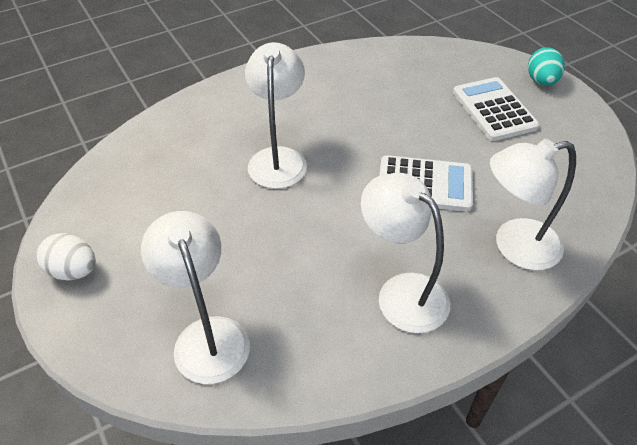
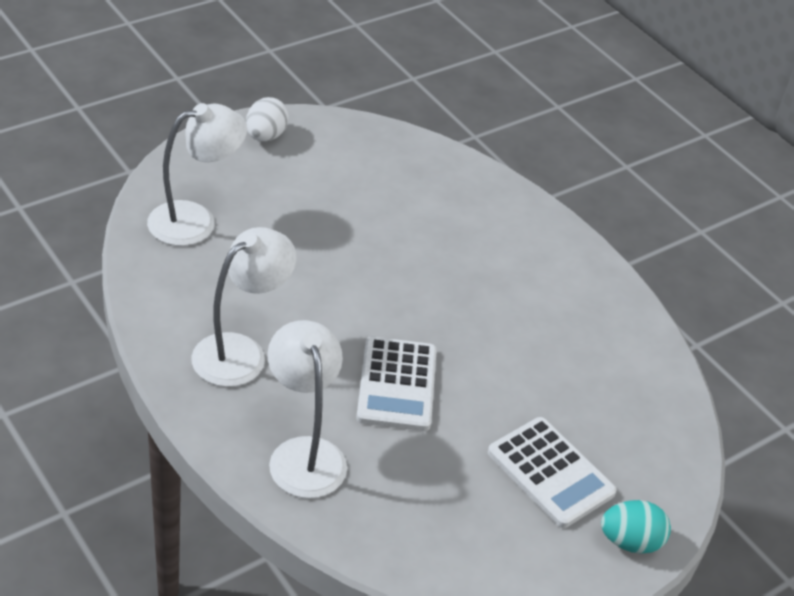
camera: 80 degrees right, 5 degrees down
(278, 158) = (426, 263): white lamp -> none
(493, 110) = (550, 473): white calculator -> white calculator turned 75 degrees clockwise

